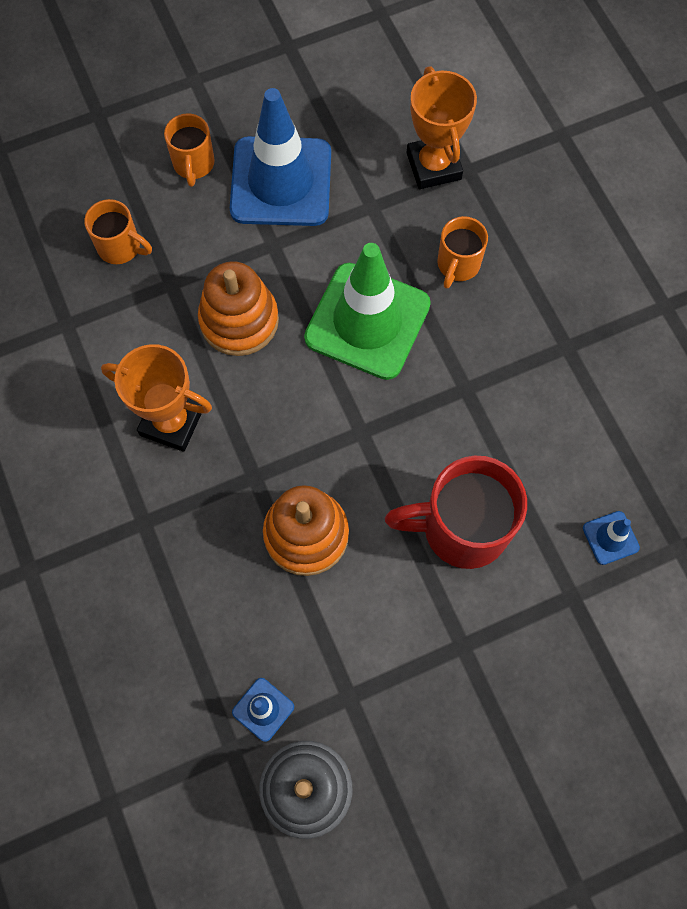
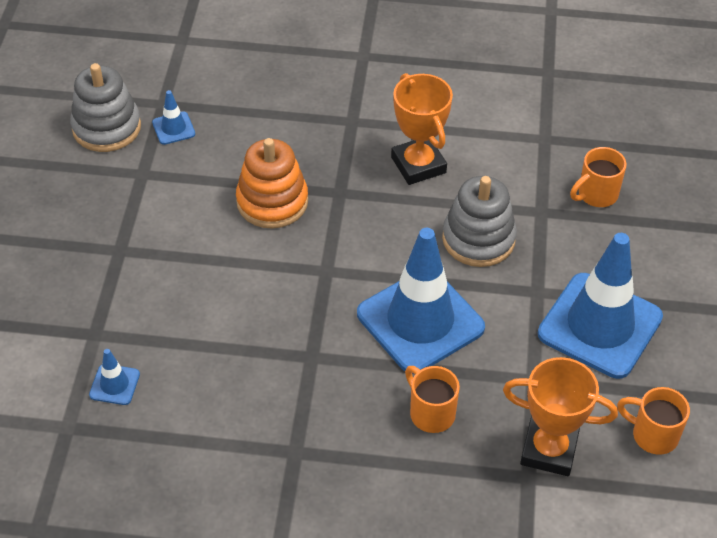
camera: 120 degrees right, 20 degrees down
(171, 422) = (418, 165): orange trophy -> orange trophy turned 75 degrees counterclockwise
(193, 164) = (654, 273): orange mug -> orange mug (653, 435)
(239, 320) = (478, 239): orange stacking toy -> grey stacking toy
(367, 321) = (420, 321): green traffic cone -> blue traffic cone
(461, 528) = (202, 293): red mug -> none

